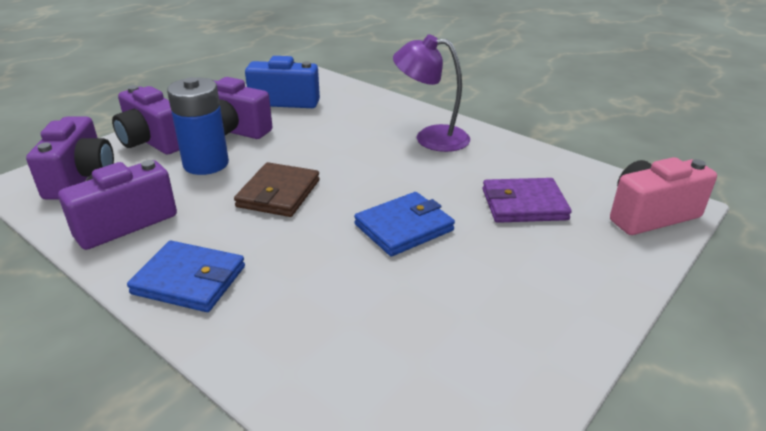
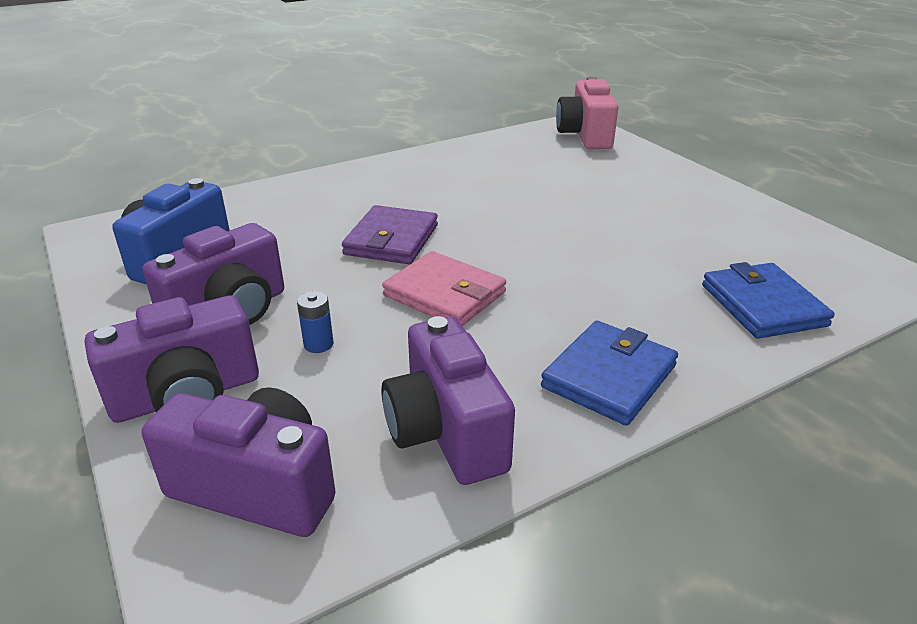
camera: 70 degrees left, 0 degrees up
(206, 164) = (318, 344): blue battery -> blue battery, size x0.41
(278, 193) = (444, 294): brown wallet -> pink wallet
(404, 227) = (557, 232): blue wallet -> blue wallet (763, 305)
(431, 137) = (384, 186): purple lamp -> none
(524, 204) = (545, 173): purple wallet -> purple wallet (391, 240)

